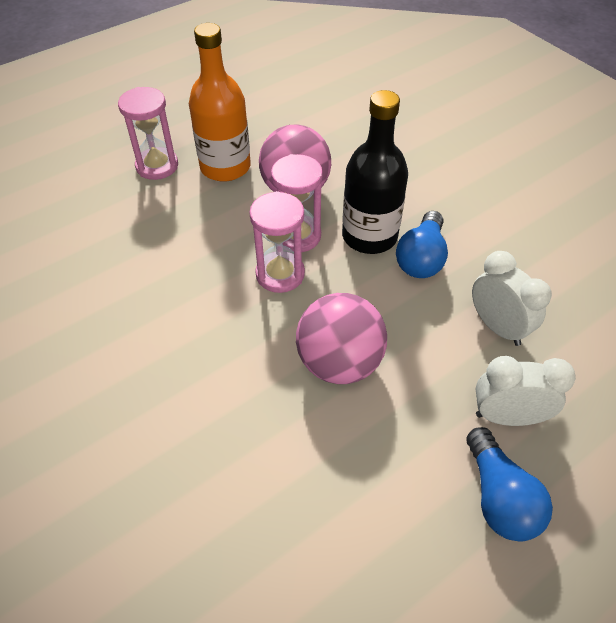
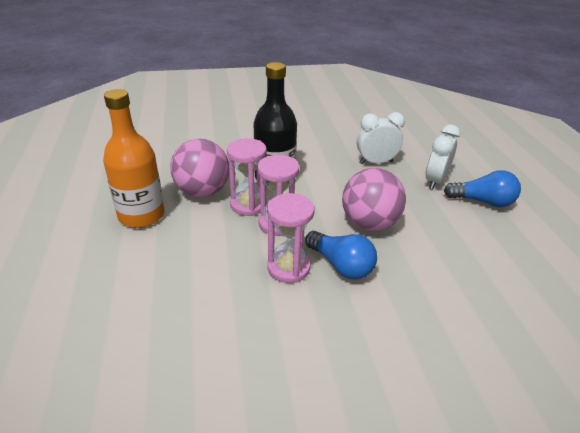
camera: 65 degrees left, 15 degrees down
(157, 166) = (95, 251): pink hourglass -> pink hourglass (288, 268)
(421, 258) = (308, 167): blue light bulb -> blue light bulb (341, 265)

